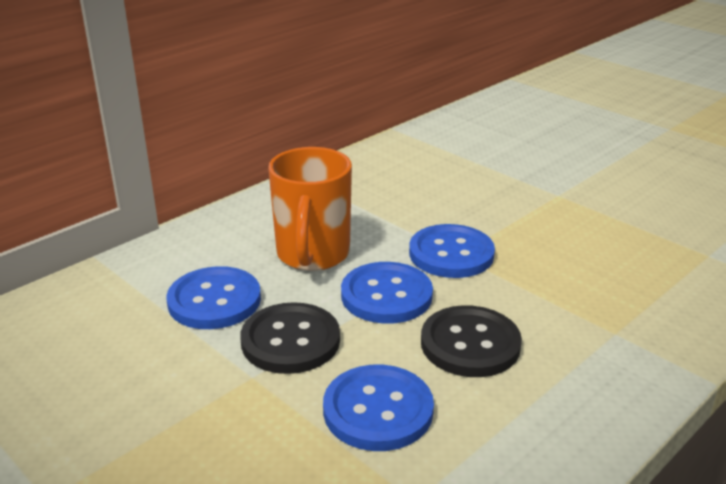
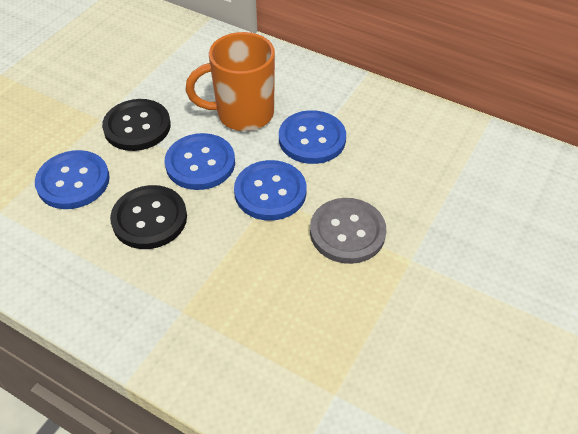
camera: 75 degrees right, 20 degrees up
(214, 300) = (173, 82): blue button -> blue button (312, 139)
(519, 219) = (347, 232): none -> grey button

